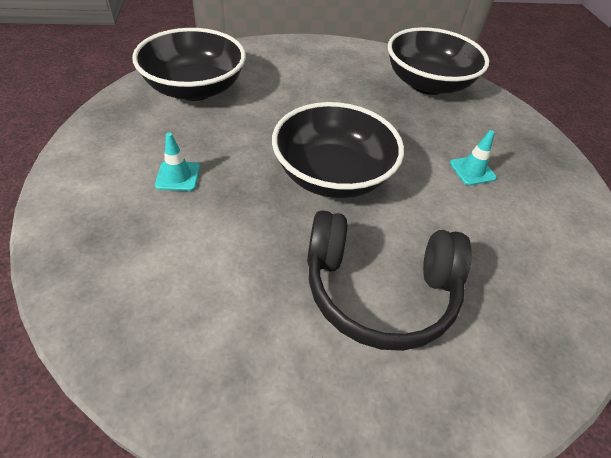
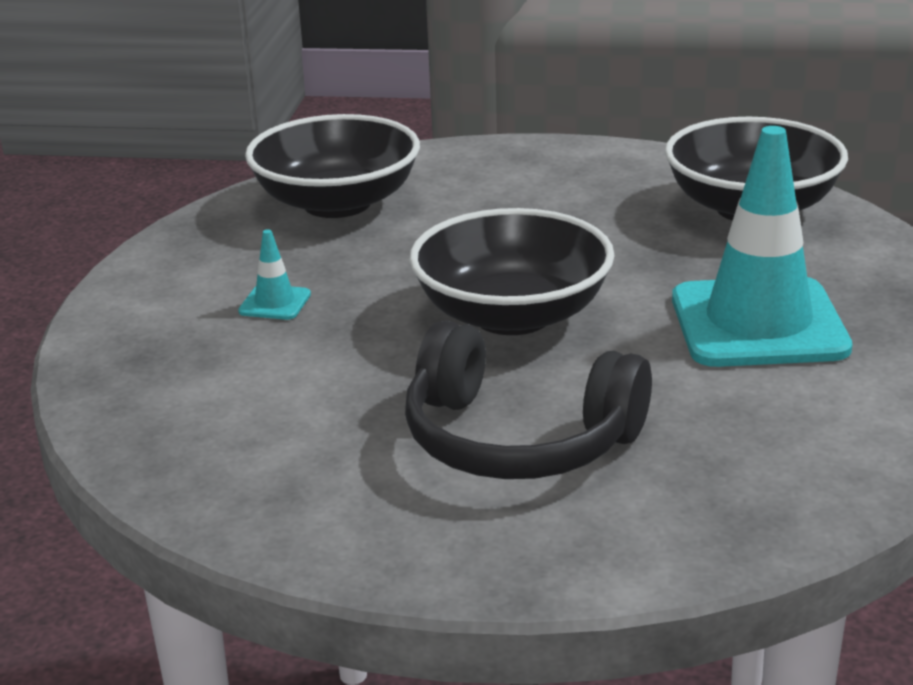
camera: 20 degrees right, 20 degrees down
(472, 170) = (758, 324): turquoise traffic cone -> turquoise traffic cone, size x2.47

